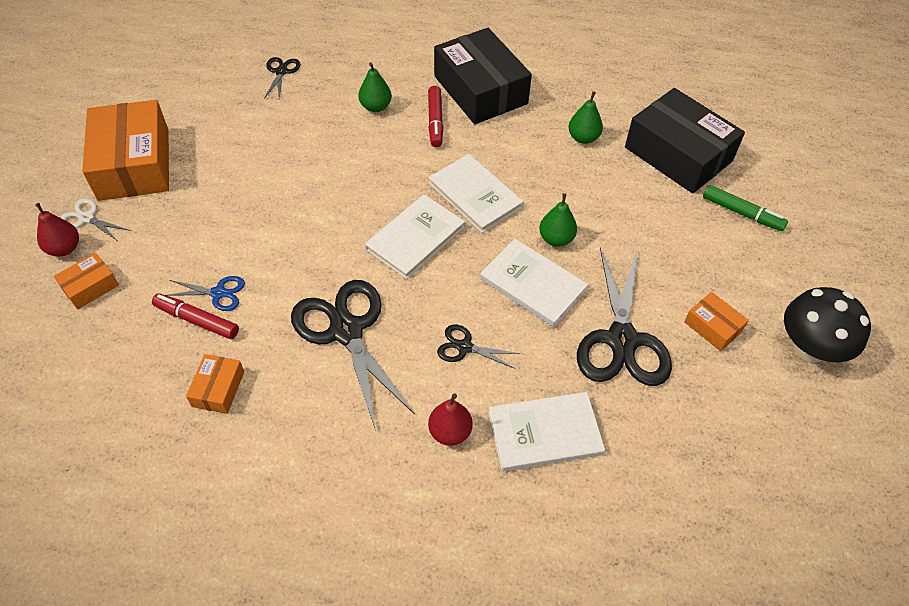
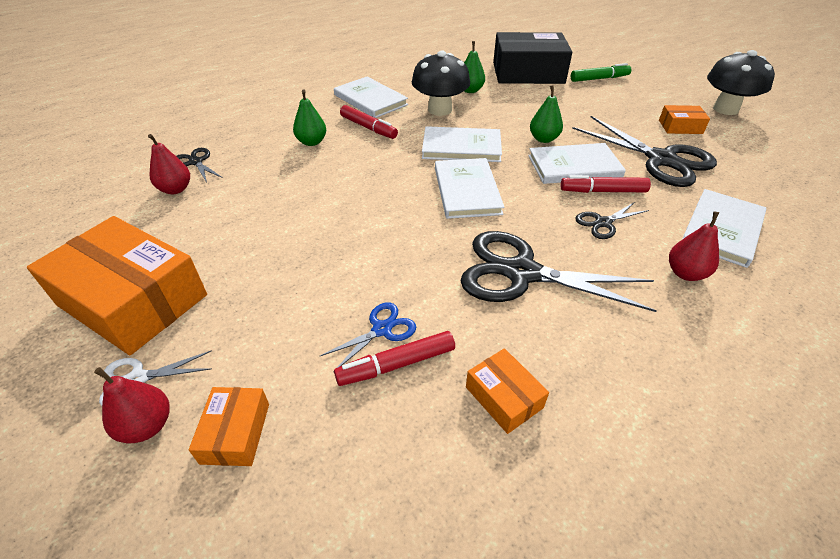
camera: 45 degrees left, 10 degrees down
(243, 90) = (175, 189): none -> red pear
(480, 90) = (370, 100): black box -> white book
(514, 324) = (603, 191): none -> red marker
(520, 142) = (440, 110): none -> black mushroom

